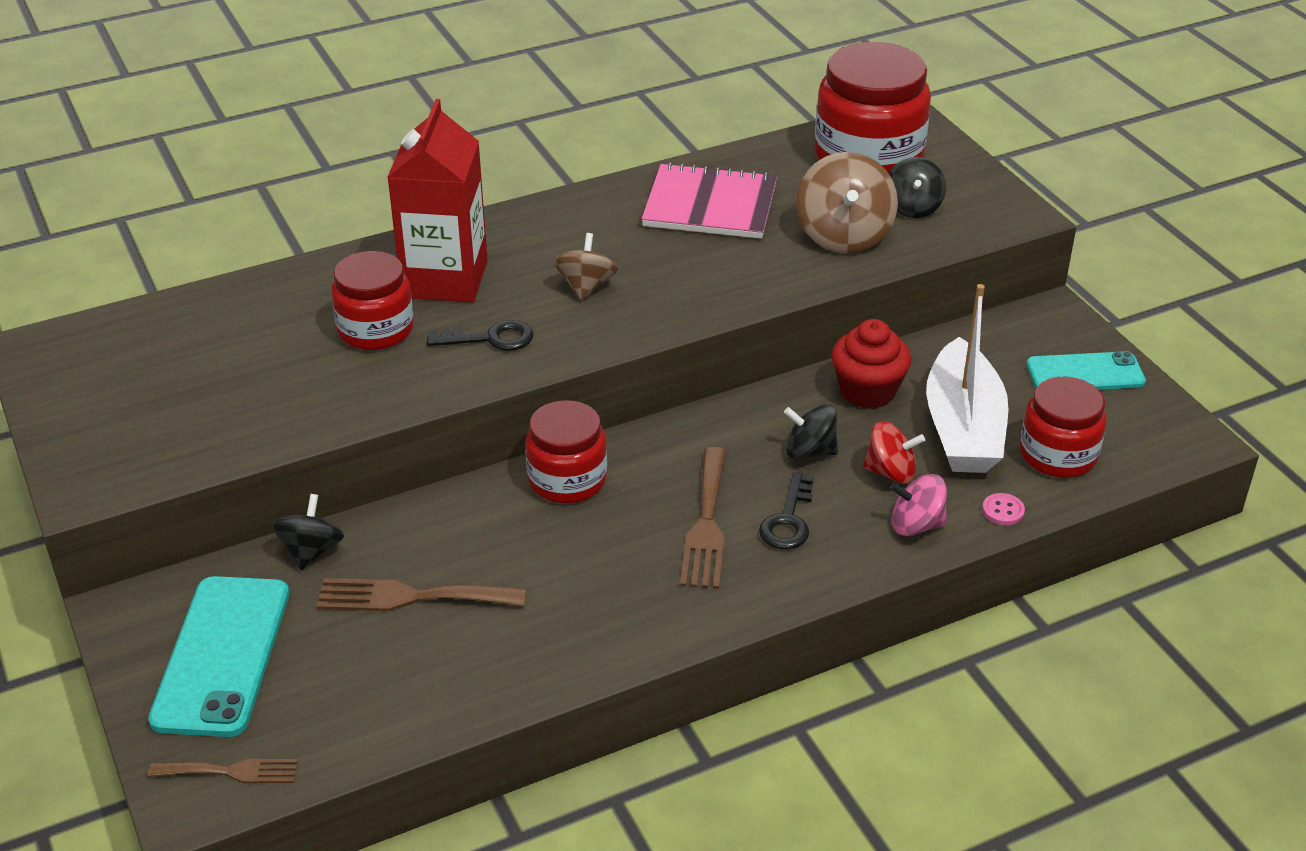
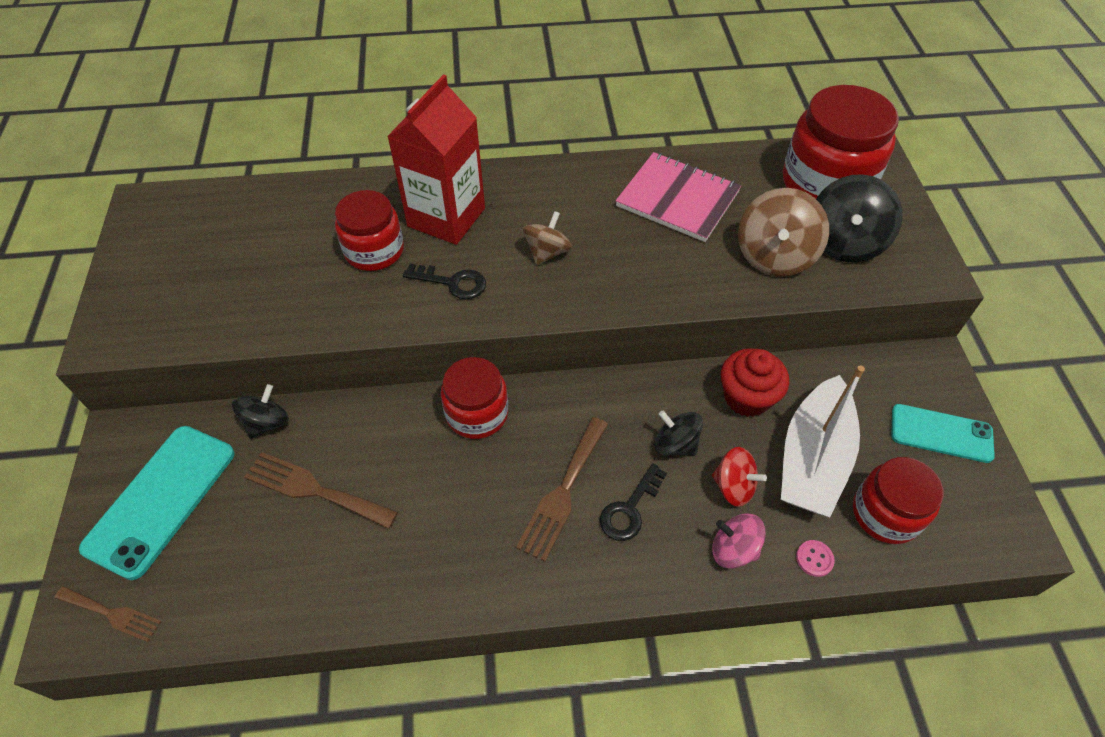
camera: 20 degrees right, 15 degrees up
(912, 207) = (844, 242): black spinning top -> black spinning top, size x1.62

